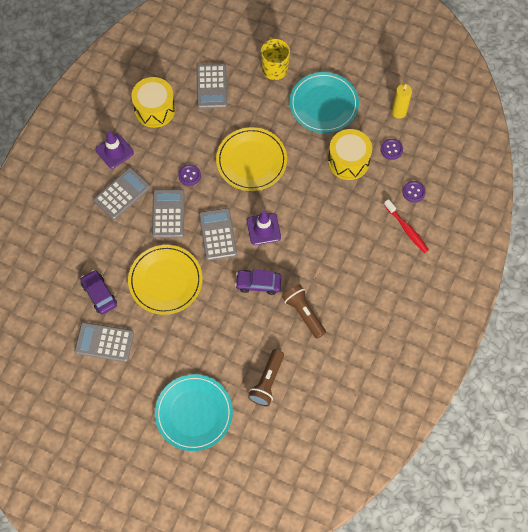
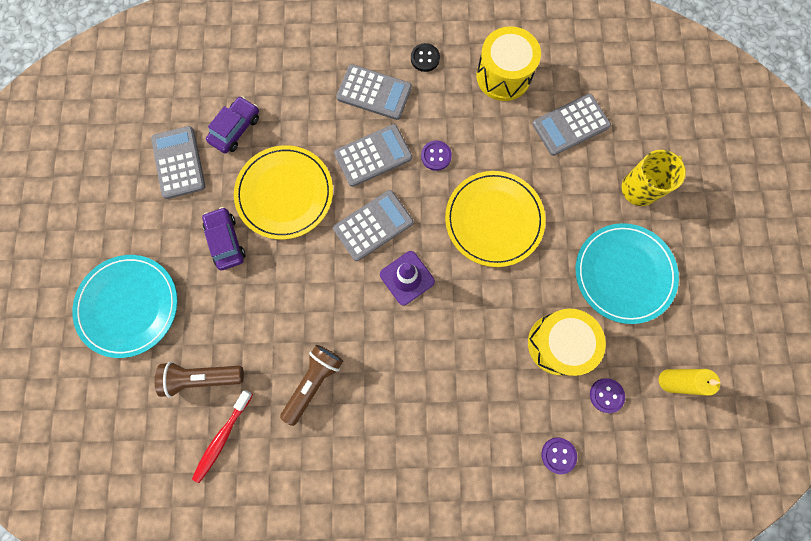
camera: 65 degrees right, 10 degrees up
(114, 151) = (425, 58): purple traffic cone -> black button
(258, 284) = (329, 306): purple car -> purple car (226, 241)
(407, 229) = (497, 469): red toothbrush -> red toothbrush (222, 437)

